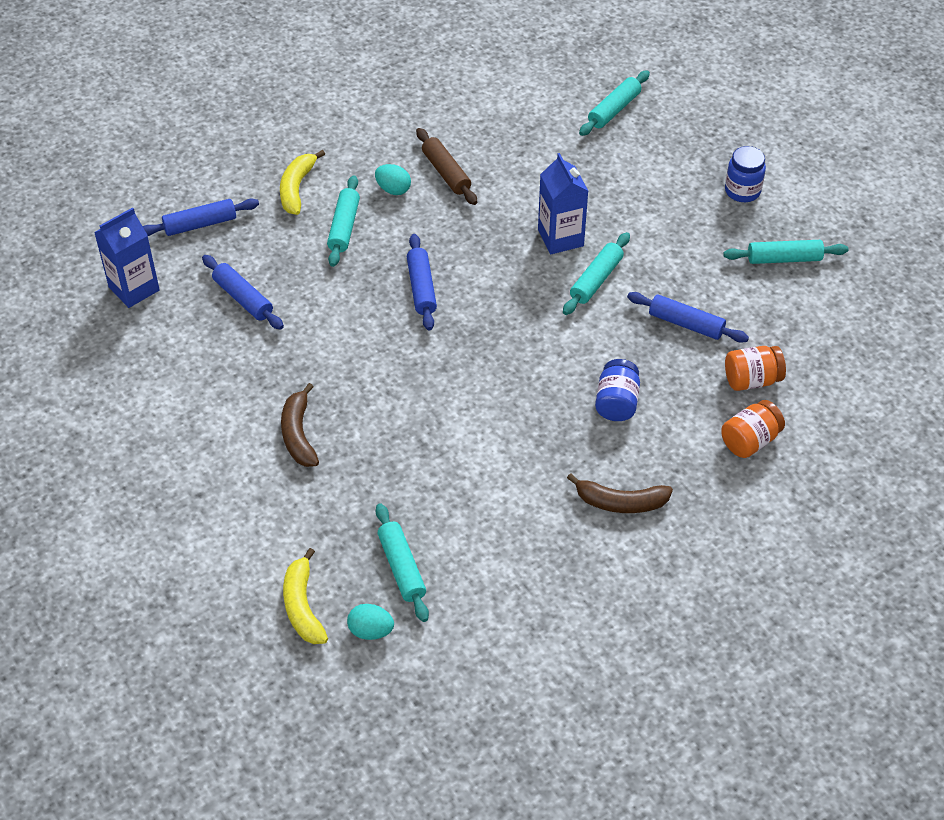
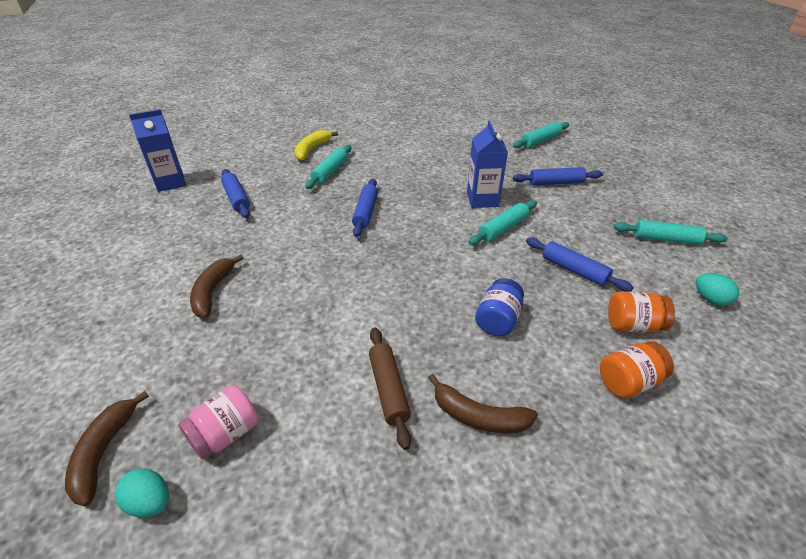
camera: 15 degrees right, 10 degrees down
(200, 224) = (239, 157): blue rolling pin -> blue rolling pin (556, 183)
(302, 606) = (104, 452): yellow banana -> brown banana
(393, 189) = (374, 158): turquoise egg -> turquoise egg (710, 299)
(401, 567) = (225, 434): turquoise rolling pin -> pink jar
(446, 173) = (414, 155): brown rolling pin -> brown rolling pin (388, 389)
(742, 191) = (631, 193): blue jar -> none

